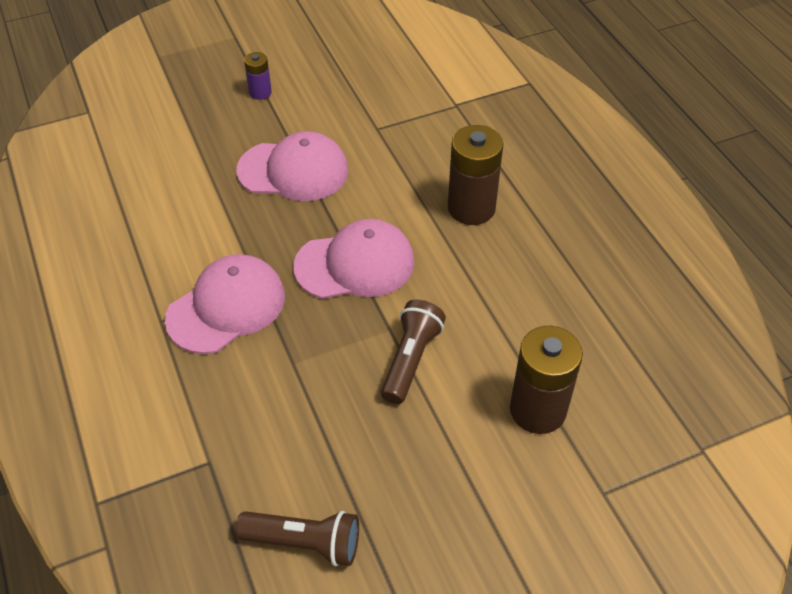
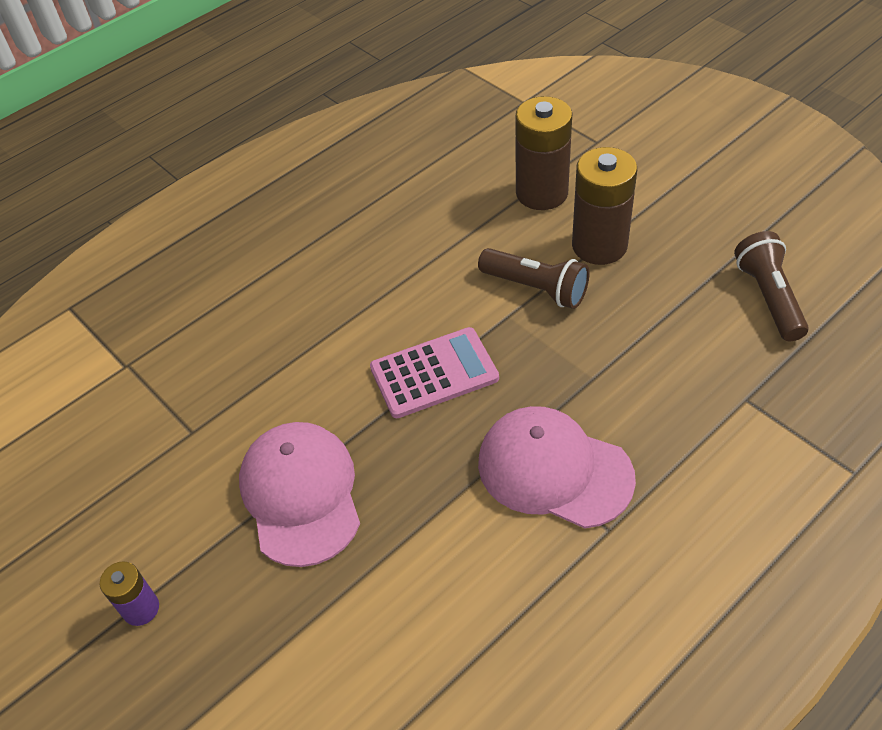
camera: 105 degrees left, 0 degrees up
(355, 264) = (434, 373): pink cap -> pink calculator
(411, 359) = (536, 288): brown flashlight -> brown flashlight turned 150 degrees counterclockwise
(471, 208) = (307, 301): brown battery -> brown battery (599, 245)

